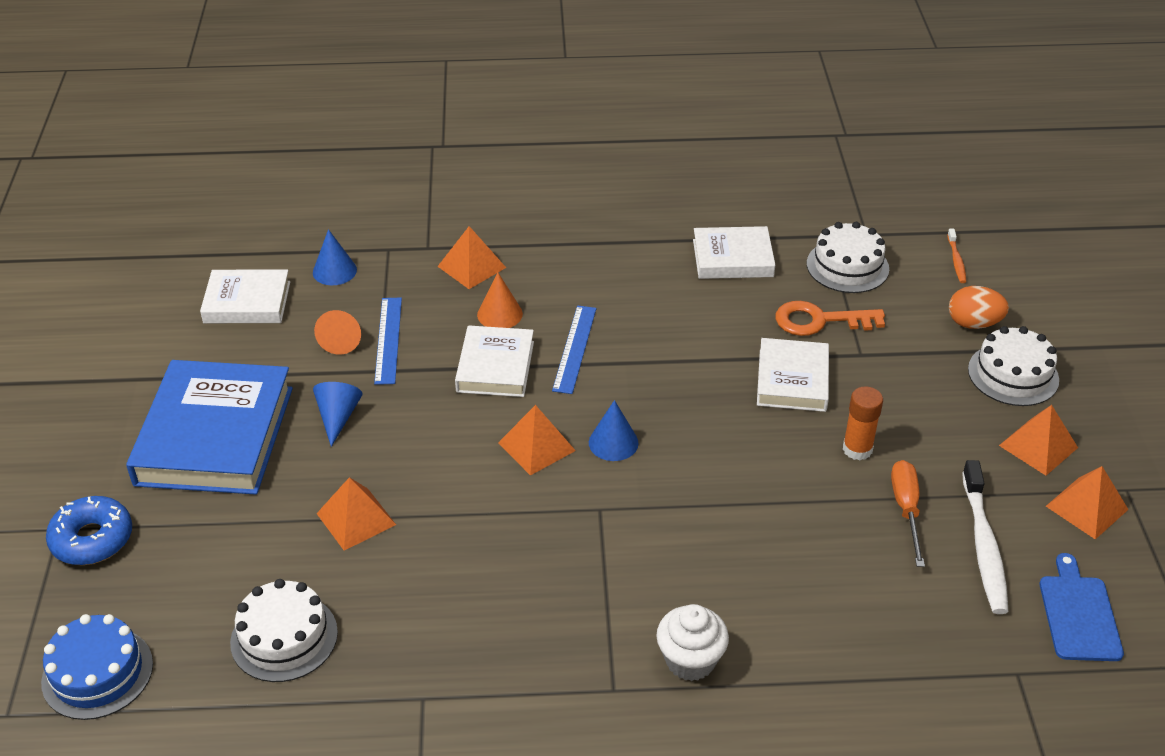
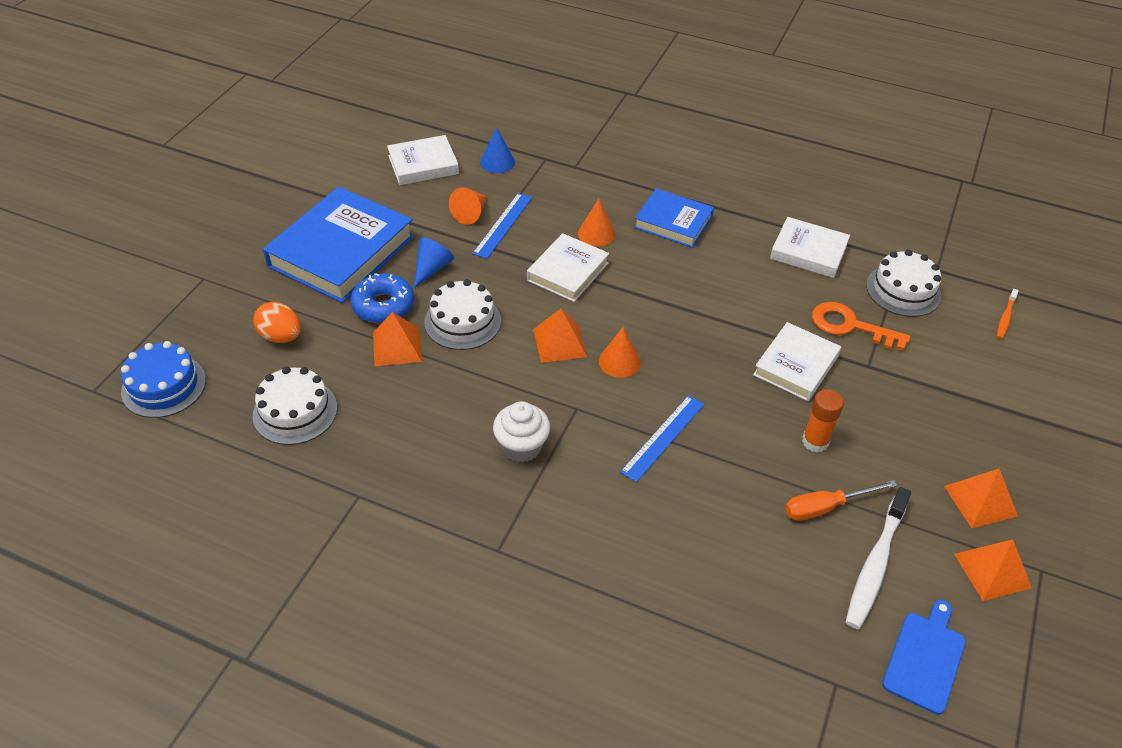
camera: 25 degrees right, 5 degrees up
(92, 539) = (219, 293): blue donut -> blue donut (383, 306)
(247, 302) = (423, 165): white book -> white book turned 45 degrees counterclockwise
(471, 267) = (598, 191): orange pyramid -> none
(574, 349) = (636, 279): blue ruler -> blue ruler (663, 437)
(575, 274) = (673, 222): none -> blue book
(613, 442) = (619, 361): blue cone -> orange cone
(690, 660) = (570, 553): white cupcake -> white cupcake (521, 447)
(906, 509) = (826, 507): orange screwdriver -> orange screwdriver turned 135 degrees counterclockwise
(973, 323) = (987, 376): orange egg -> orange egg (281, 336)
(1013, 374) = (996, 431): white cake -> white cake (462, 321)

